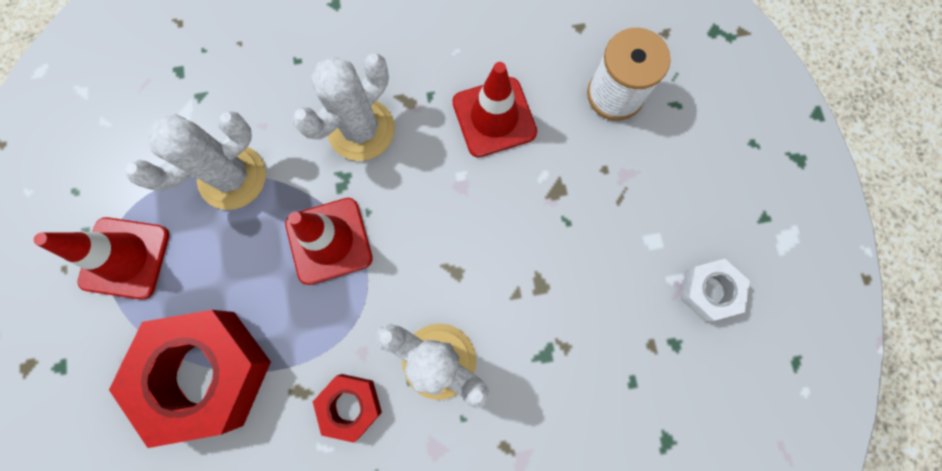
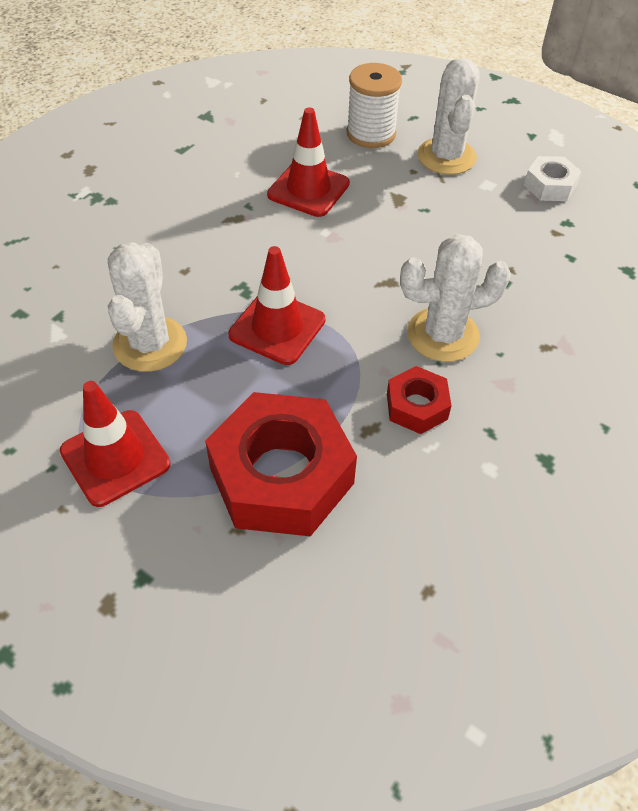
camera: 45 degrees left, 25 degrees down
(361, 130) = (221, 253): white cactus -> white cactus (446, 157)

